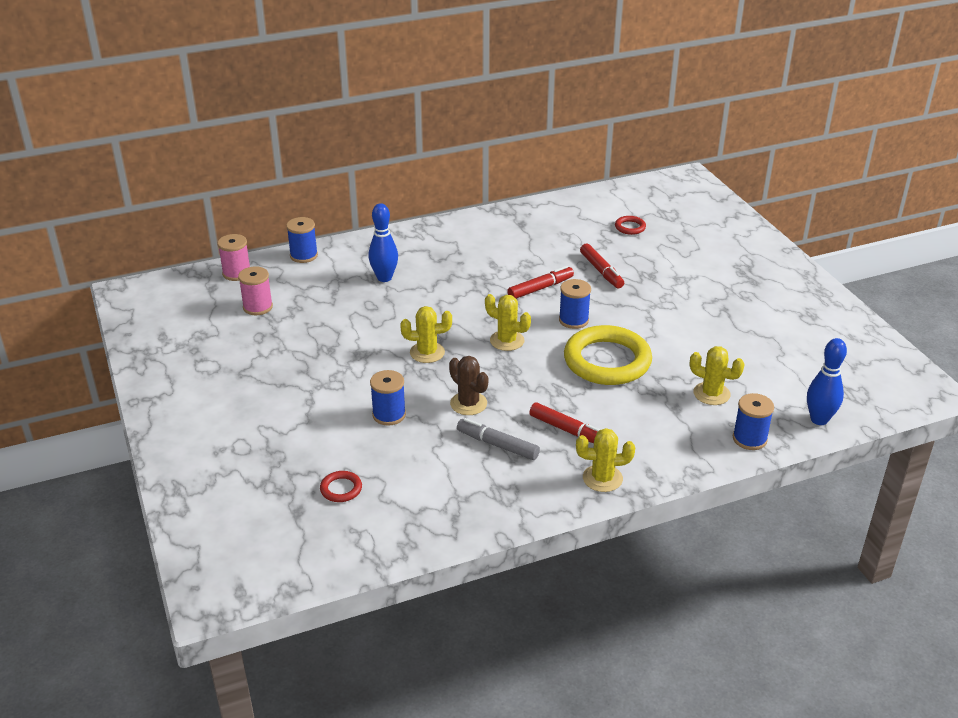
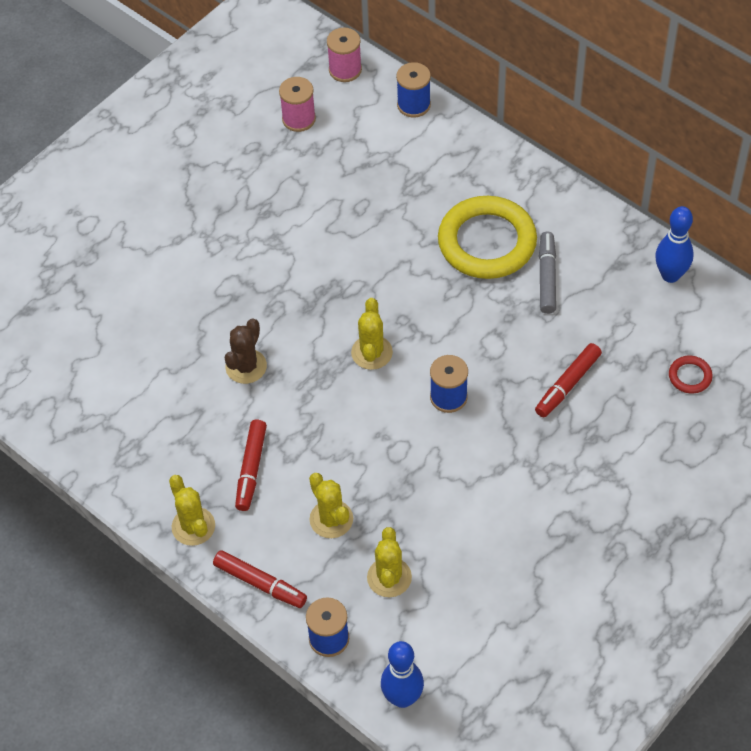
camera: 65 degrees right, 20 degrees up
(341, 489) = (70, 326): red ring -> none
(384, 278) = (418, 193): blue bowling pin -> blue bowling pin (670, 275)
(389, 415) = (192, 311): blue spool -> none
(427, 352) = (308, 294): yellow cactus -> yellow cactus (331, 519)
(497, 445) = (196, 418): grey marker -> grey marker (547, 277)
(540, 288) = (492, 341): red marker -> red marker (260, 583)
(607, 361) = (391, 458): yellow ring -> yellow ring (487, 242)

